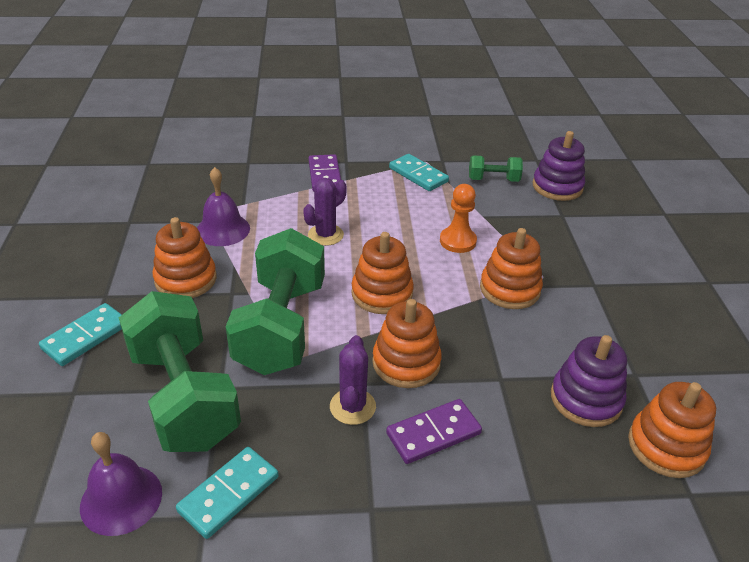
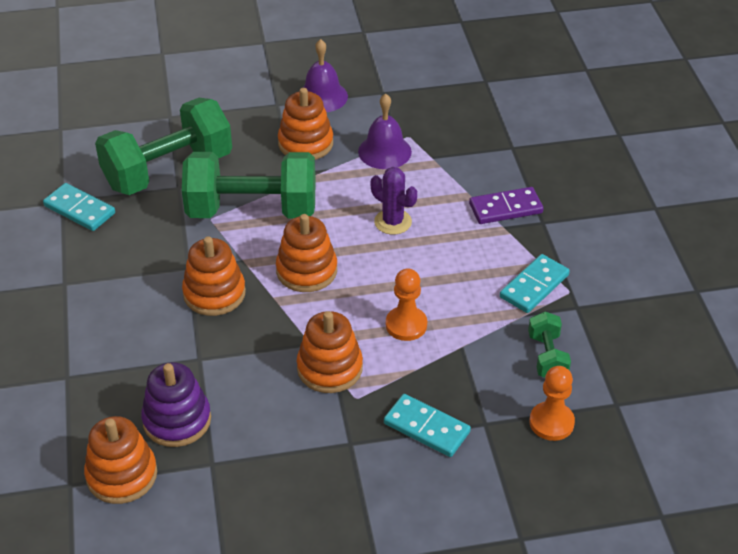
camera: 85 degrees right, 5 degrees up
(85, 337) = (227, 107): turquoise domino -> turquoise domino (426, 428)
(121, 499) = (77, 161): purple bell -> purple bell (322, 96)
(352, 407) = (162, 264): purple cactus -> none
(433, 434) = (134, 315): purple domino -> none
(557, 187) = (551, 422): purple stacking toy -> orange pawn

